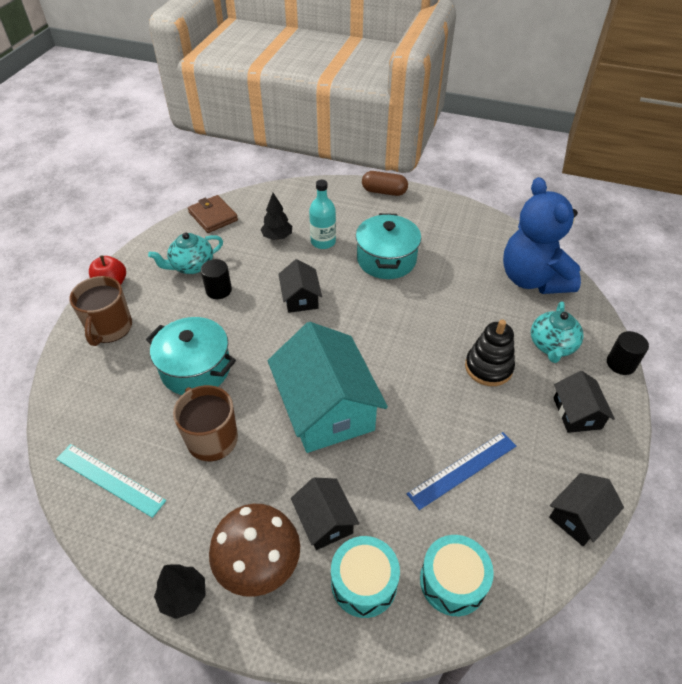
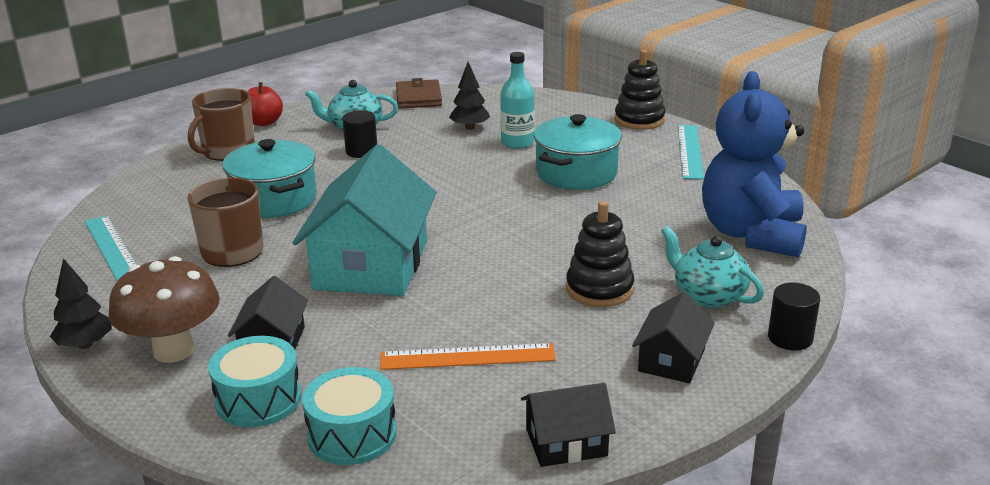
camera: 30 degrees right, 20 degrees down
(300, 298) = (441, 178): black house -> none
(384, 192) = (639, 120): brown capsule -> black stacking toy
(439, 213) = (690, 151): none -> turquoise ruler
(463, 469) = (467, 357): blue ruler -> orange ruler
(552, 346) = (708, 295): turquoise teapot -> turquoise teapot turned 90 degrees clockwise

